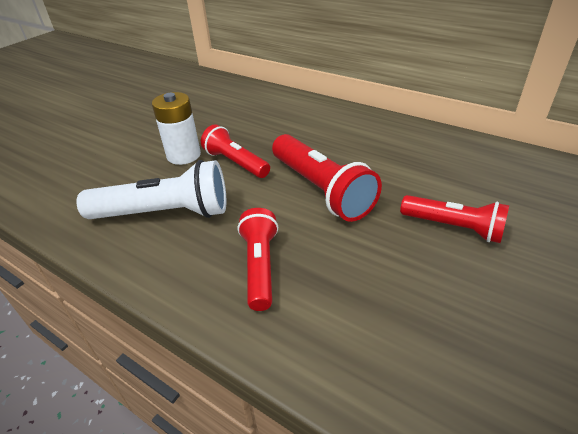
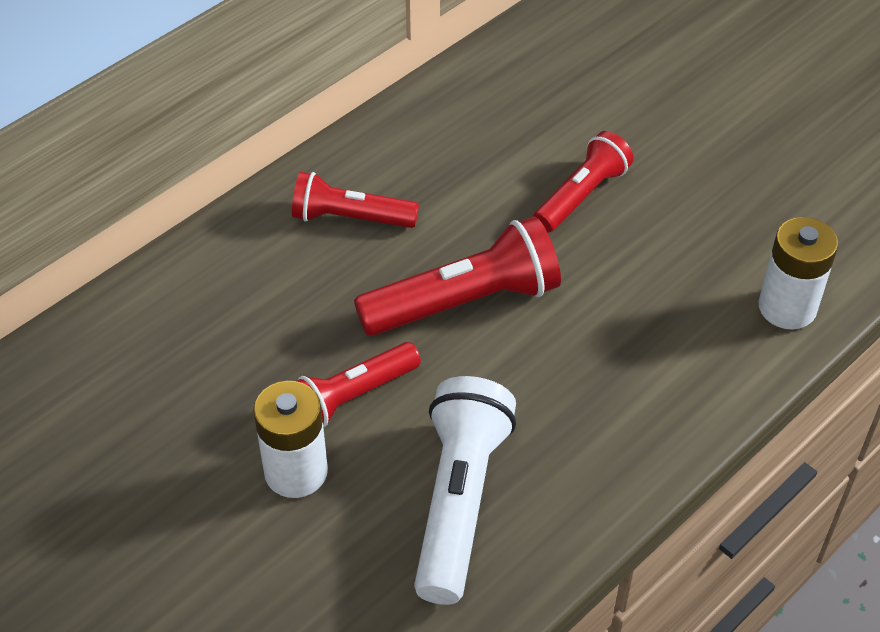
camera: 80 degrees left, 10 degrees up
(260, 266) = (602, 395): red flashlight -> red flashlight (350, 218)
(406, 392) = (787, 307): none -> white battery

